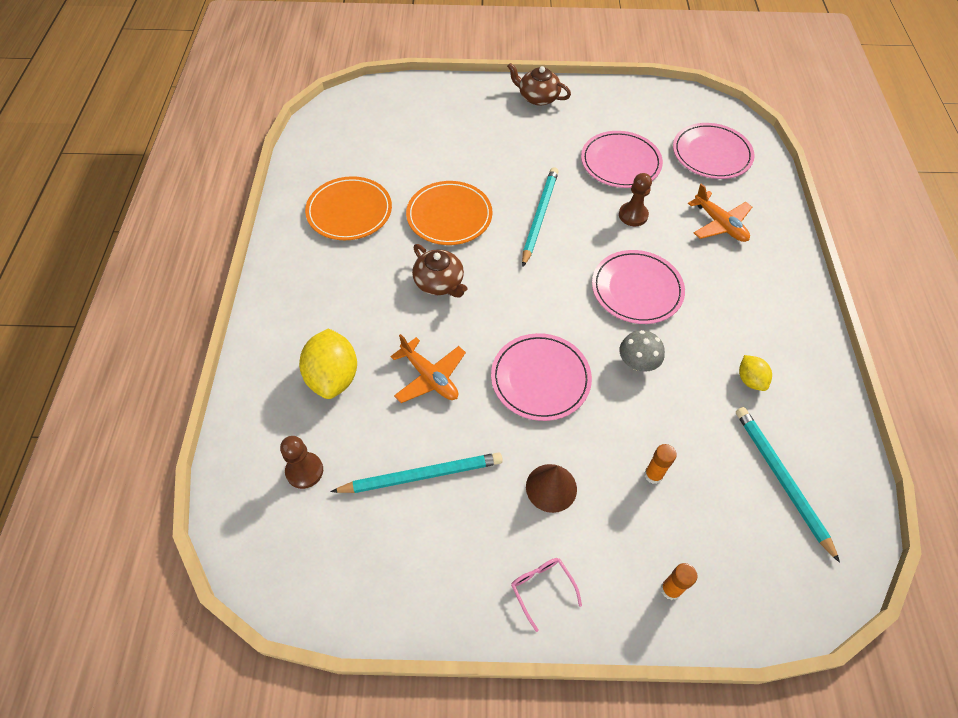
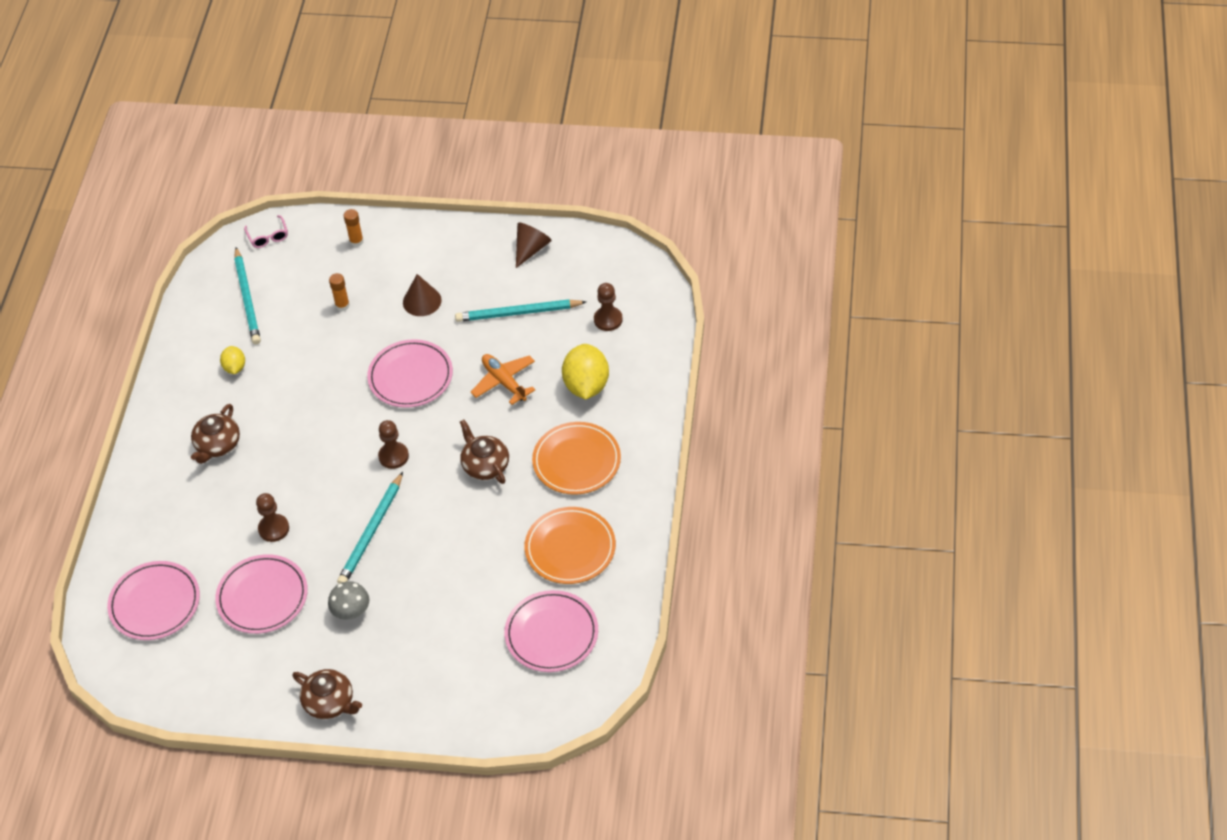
camera: 170 degrees left, 5 degrees down
(413, 589) = (531, 249): none -> brown cone
(449, 216) = (465, 537): orange plate -> orange plate (576, 461)
(536, 287) = (393, 456): none -> brown pawn
(542, 588) = (443, 245): pink glasses -> pink glasses (268, 237)
(637, 289) = (300, 450): pink plate -> pink plate (551, 634)
(637, 363) = (324, 385): grey mushroom -> grey mushroom (351, 611)
(719, 224) = (189, 514): orange plane -> none
(725, 290) = (217, 445): none -> brown teapot

